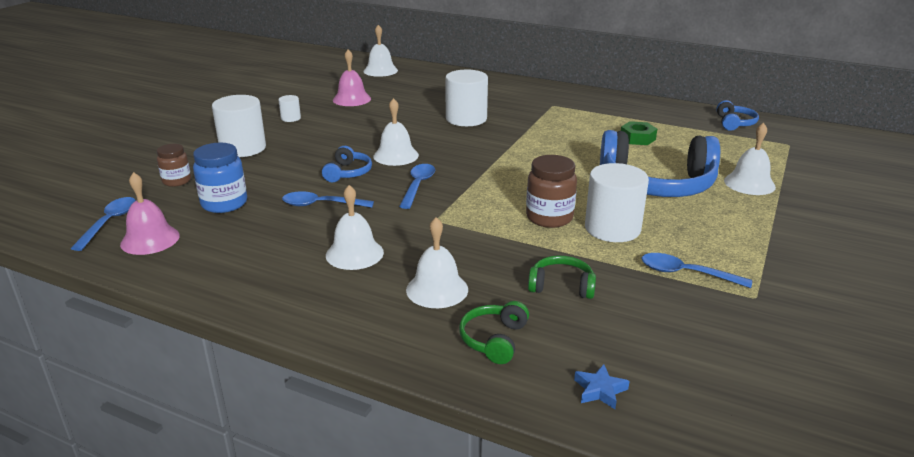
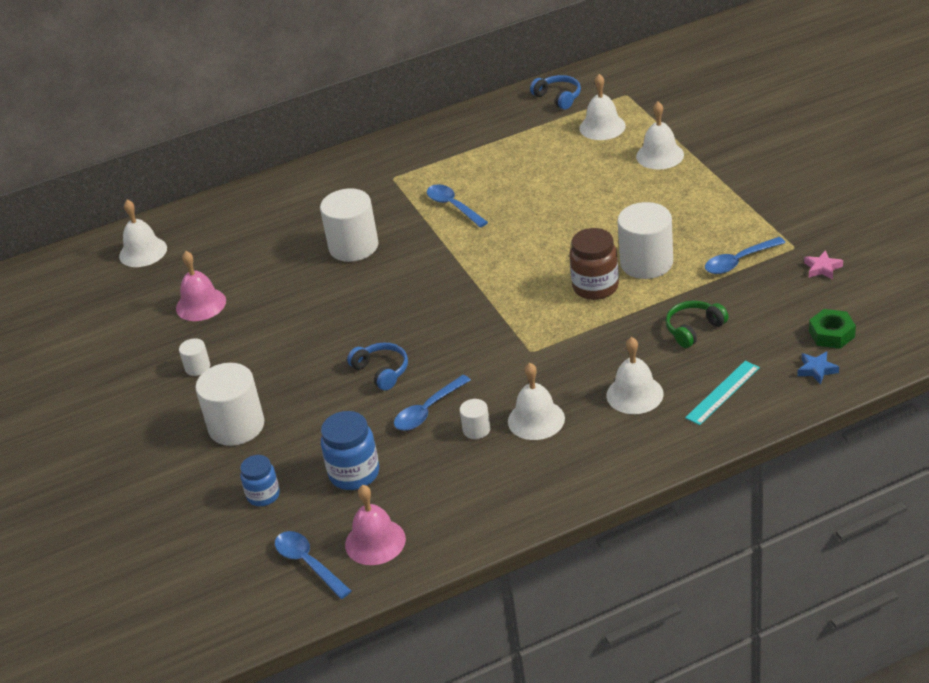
camera: 45 degrees left, 10 degrees up
(177, 181) = (263, 495): brown jar -> blue jar
(317, 232) = (476, 429): none -> white cylinder
(396, 155) = (381, 326): white bell -> white bell (602, 127)
(418, 185) = (458, 337): blue spoon -> blue spoon (453, 206)
(494, 340) = (723, 392): green headphones -> turquoise ruler
(637, 138) = (520, 166): green nut -> green nut (831, 334)
(656, 184) = (608, 202): blue headphones -> none
(754, 327) = (822, 268): none -> pink star

